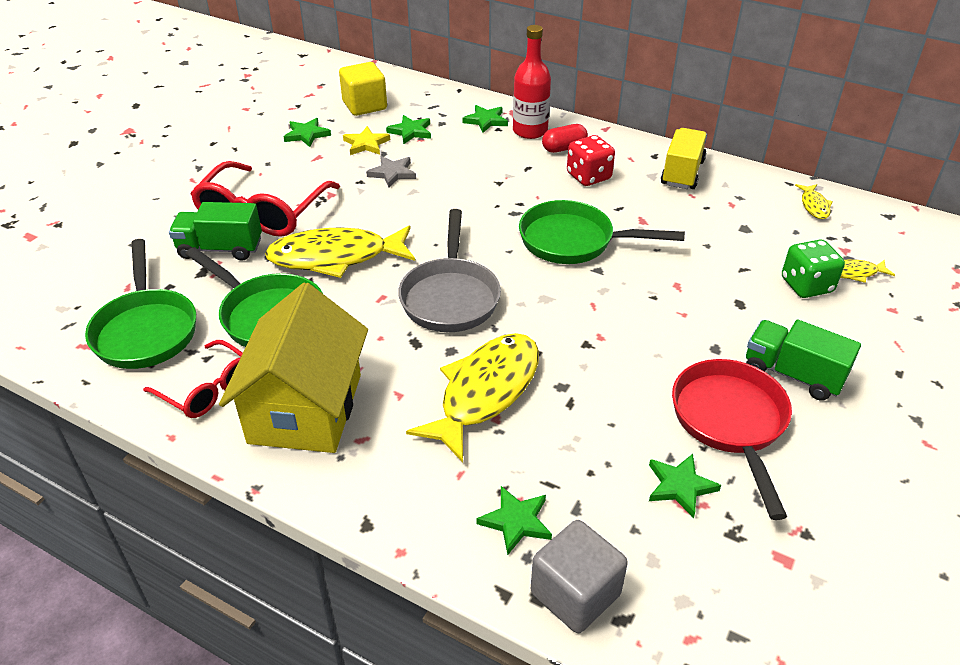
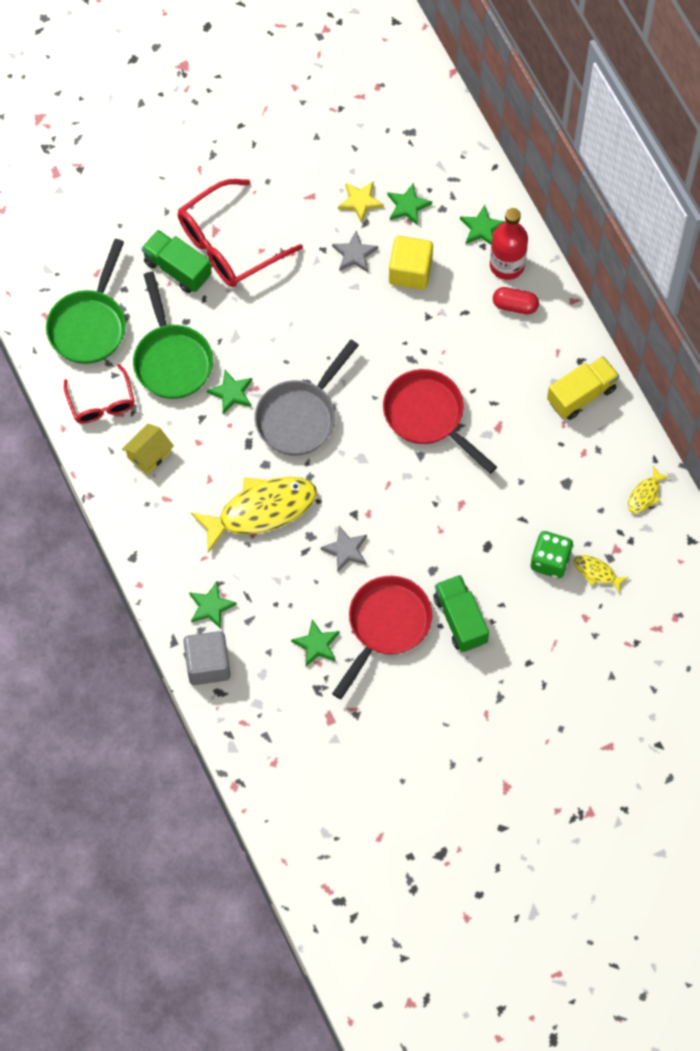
camera: 35 degrees right, 25 degrees up
(305, 408) = (149, 455): yellow house -> yellow house, size x0.45
(306, 135) = (321, 158): green star -> green star (231, 393)
(335, 257) = (250, 328): yellow fish -> none
(364, 105) = (396, 143): yellow cube -> yellow cube (410, 271)
(574, 241) = (428, 417): green pan -> red pan
(588, 176) = (503, 353): red dice -> none
(612, 378) = (346, 550): none -> grey star

